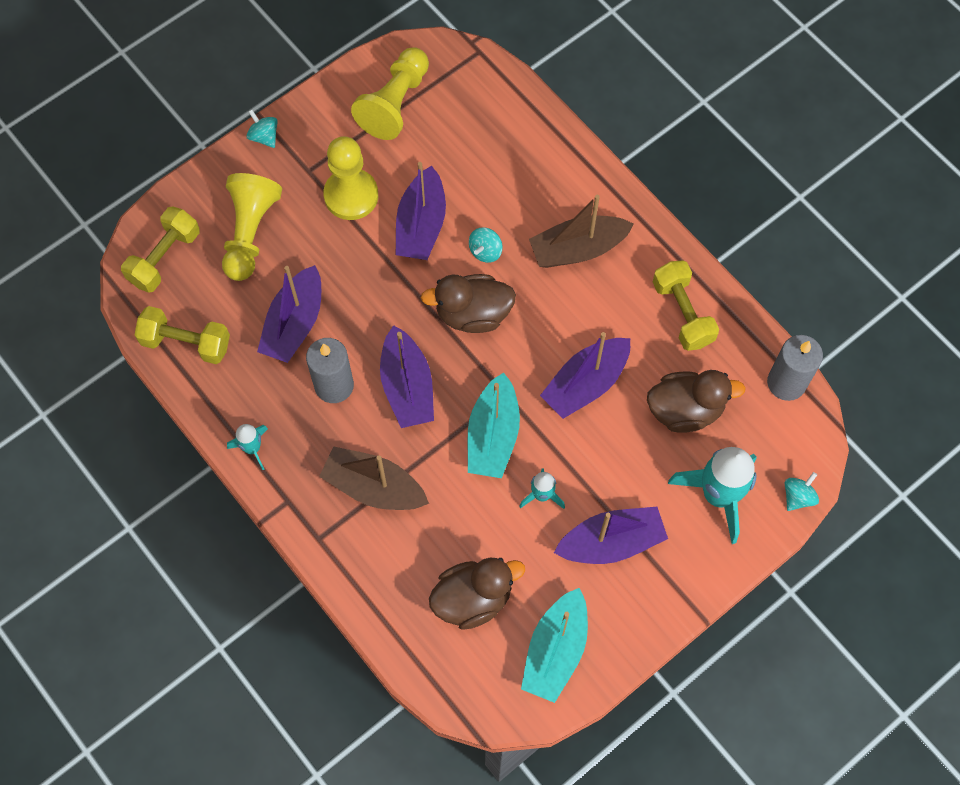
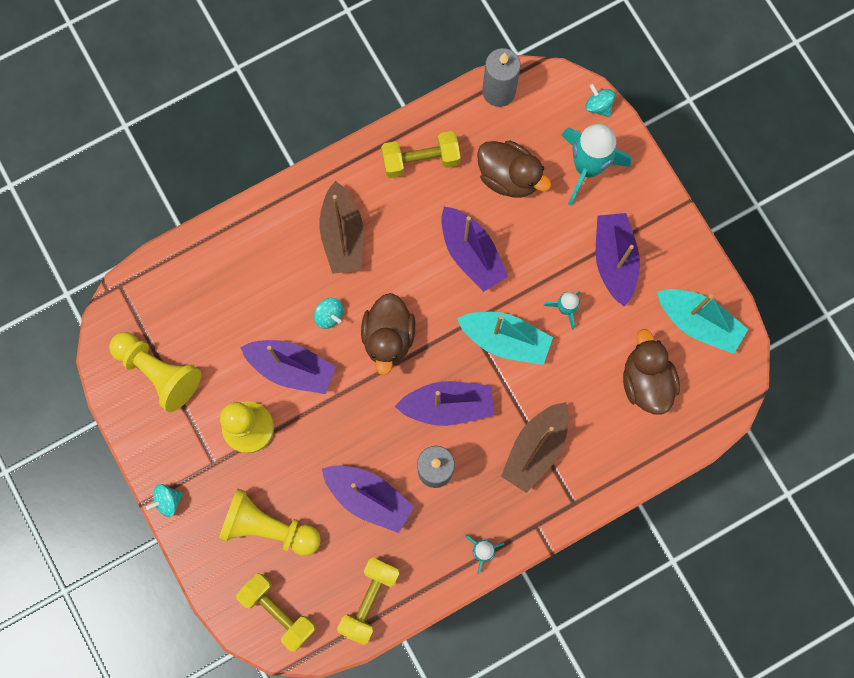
camera: 80 degrees left, 10 degrees up
(685, 410) = (509, 177): brown duck -> brown duck turned 120 degrees clockwise

